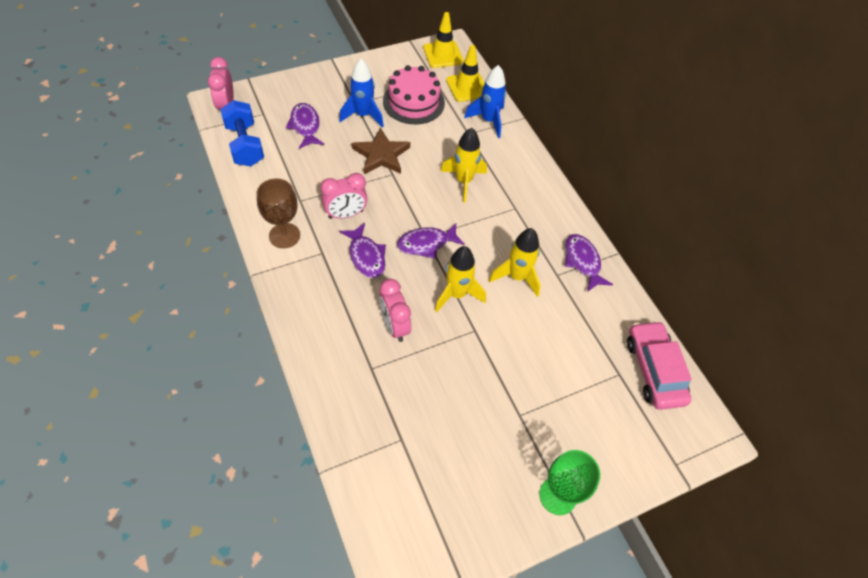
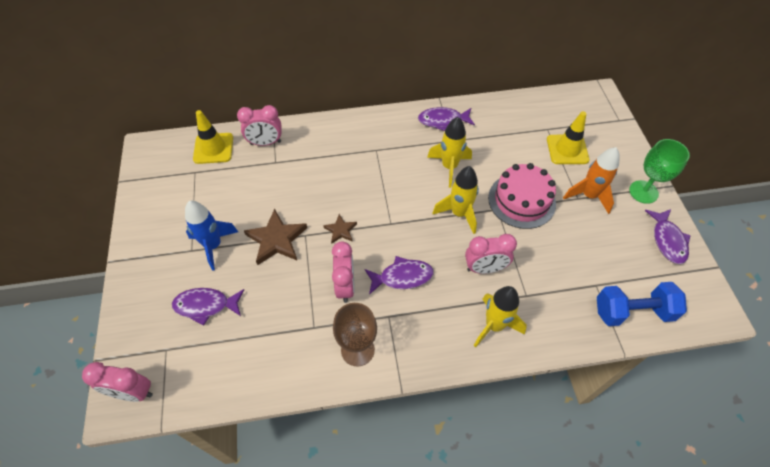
camera: 70 degrees left, 0 degrees up
(245, 145) = (209, 376): blue dumbbell -> blue dumbbell (632, 312)
(405, 199) = (340, 230): none -> brown star
(413, 102) = (214, 197): pink cake -> pink cake (521, 200)
(426, 244) = (399, 224): purple fish -> purple fish (667, 240)
(443, 54) = (157, 157): yellow traffic cone -> yellow traffic cone (567, 149)
(463, 181) = (334, 179): yellow rocket -> yellow rocket (494, 325)
(488, 120) = (265, 143): blue rocket -> pink clock
(527, 427) = (588, 196): none -> orange rocket
(653, 370) = (546, 109): pink car -> none

